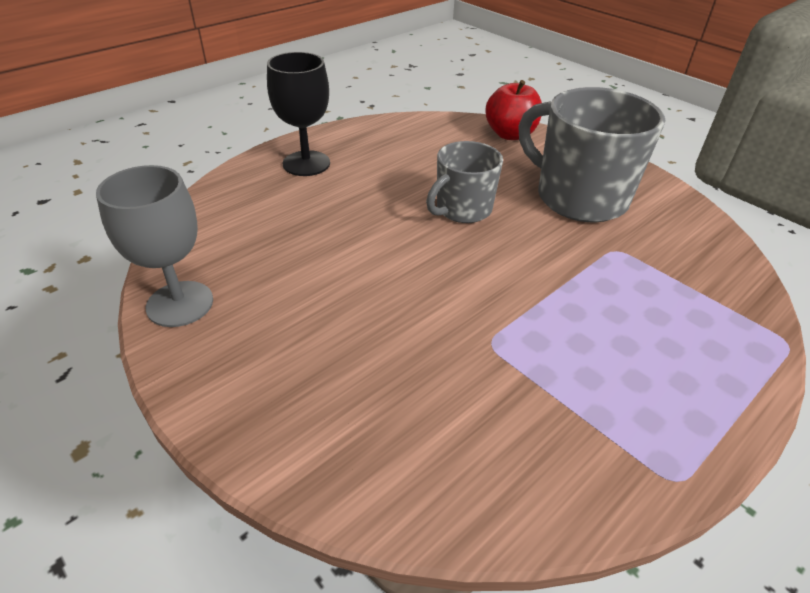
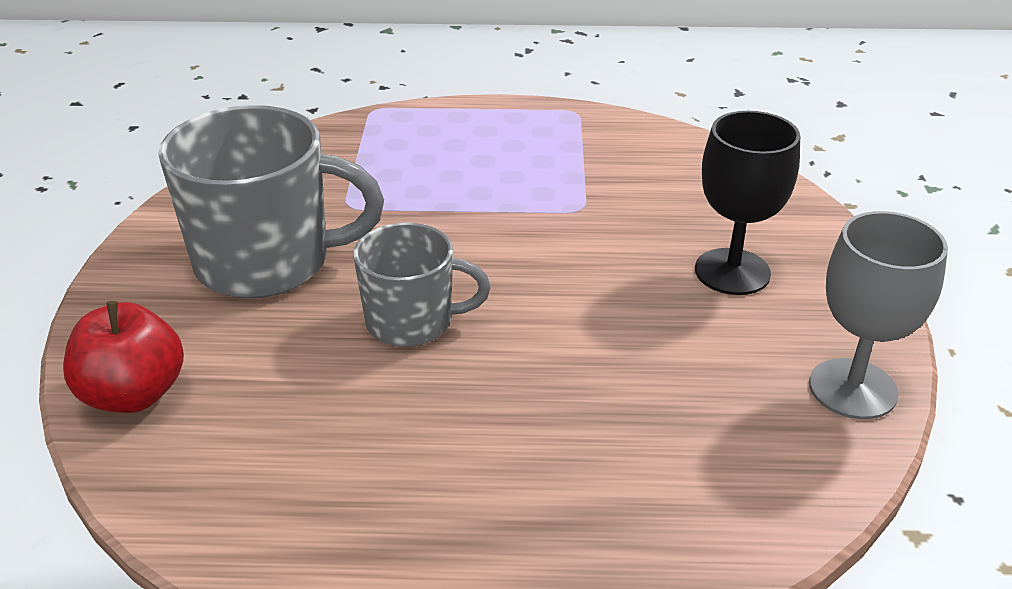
camera: 135 degrees left, 5 degrees down
(306, 163) = (507, 536): black goblet -> black goblet (732, 272)
(578, 197) = (267, 262): grey mug -> grey mug turned 90 degrees counterclockwise

